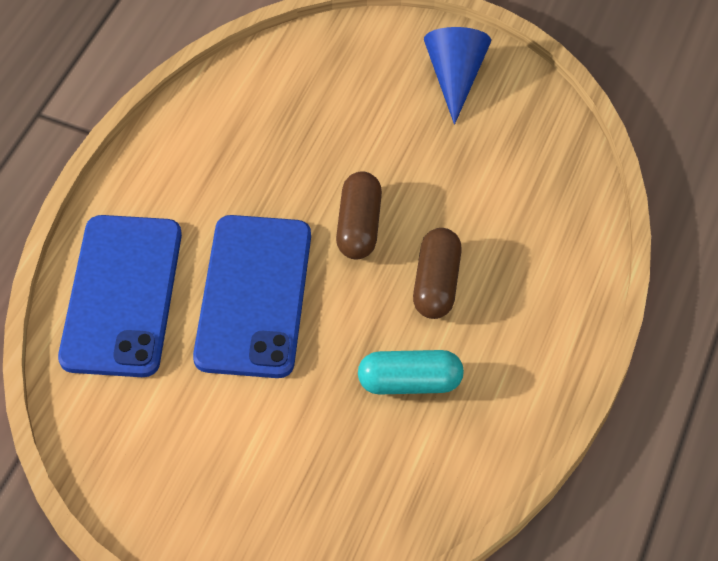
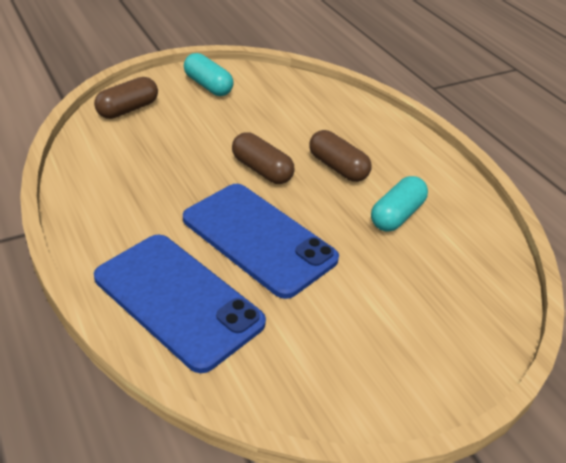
camera: 55 degrees left, 15 degrees down
(335, 54) = (128, 109): none -> brown capsule
(455, 77) = (208, 86): blue cone -> turquoise capsule

